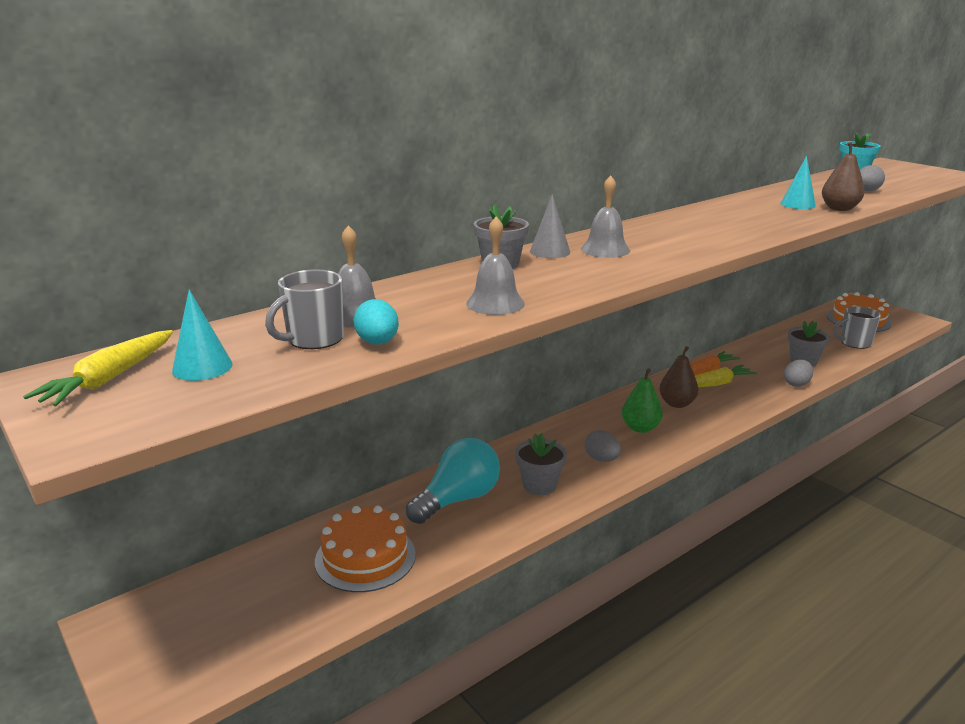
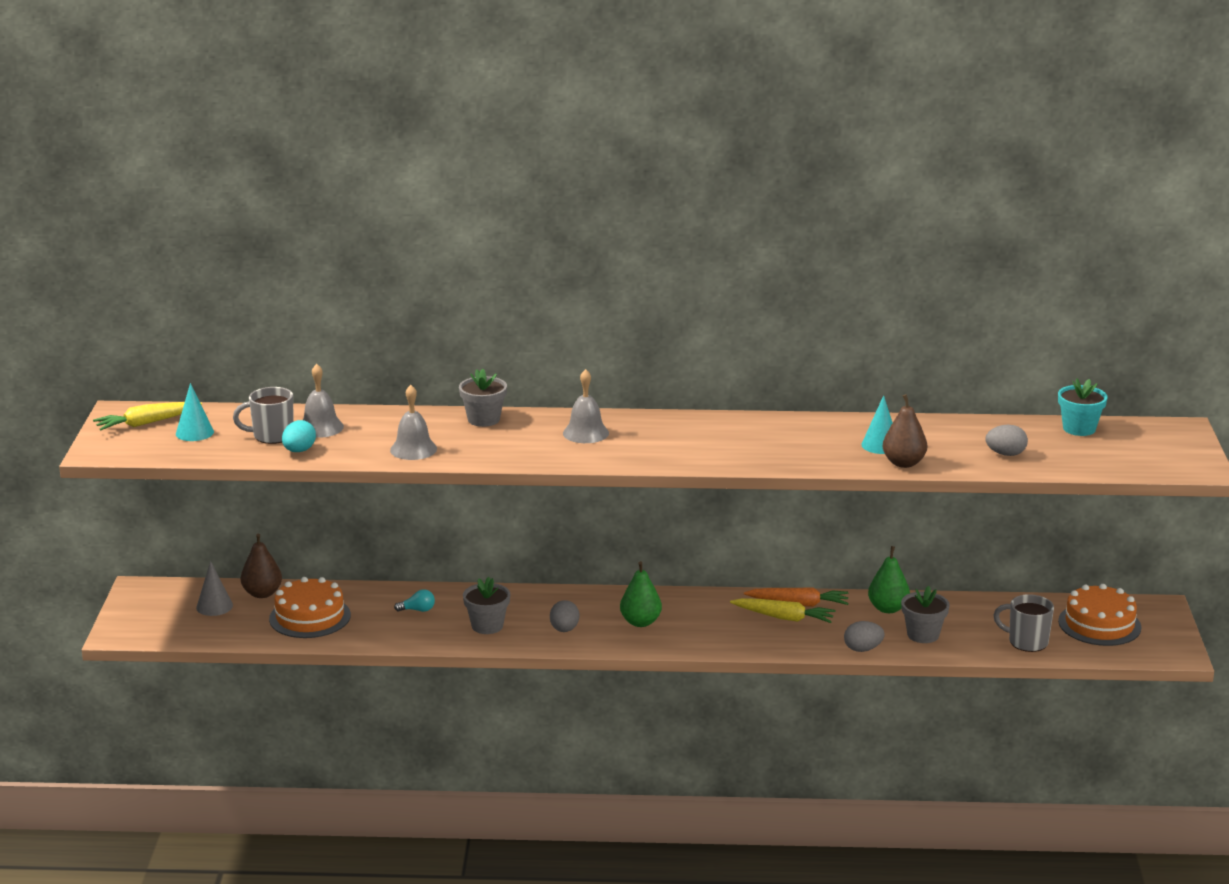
camera: 40 degrees right, 0 degrees up
(458, 499) = (418, 610): turquoise light bulb -> turquoise light bulb, size x0.41
(550, 251) = (542, 420): grey cone -> grey cone (214, 606)
(677, 404) = (712, 618): brown pear -> brown pear (262, 593)
(753, 354) = (888, 608): none -> green pear

